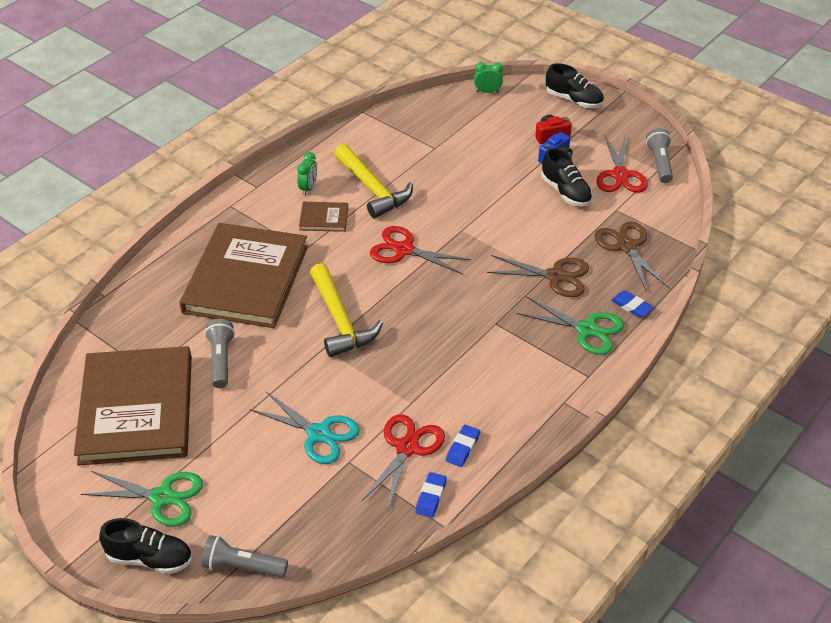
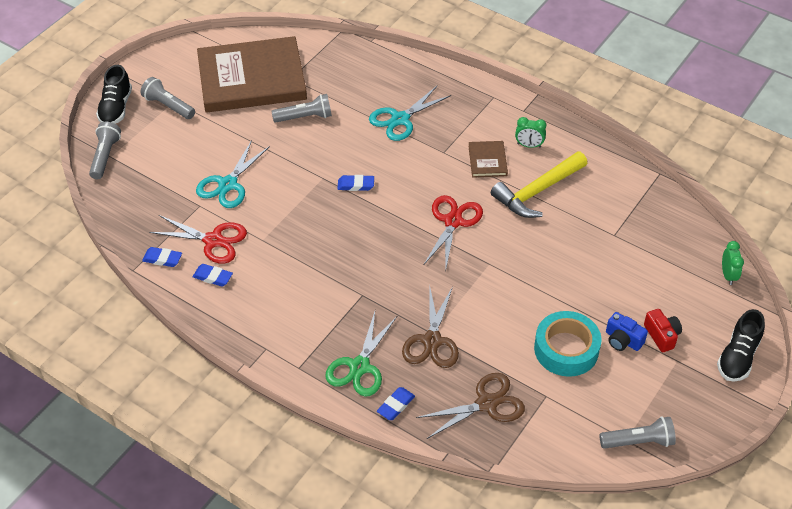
camera: 85 degrees right, 5 degrees up
(162, 497) = (168, 106): green scissors -> grey flashlight
(246, 279) = (400, 119): brown book -> turquoise scissors
(340, 320) = (356, 185): yellow hammer -> blue eraser
(565, 192) = (566, 349): black shoe -> turquoise tape
(620, 175) = (607, 401): red scissors -> none

